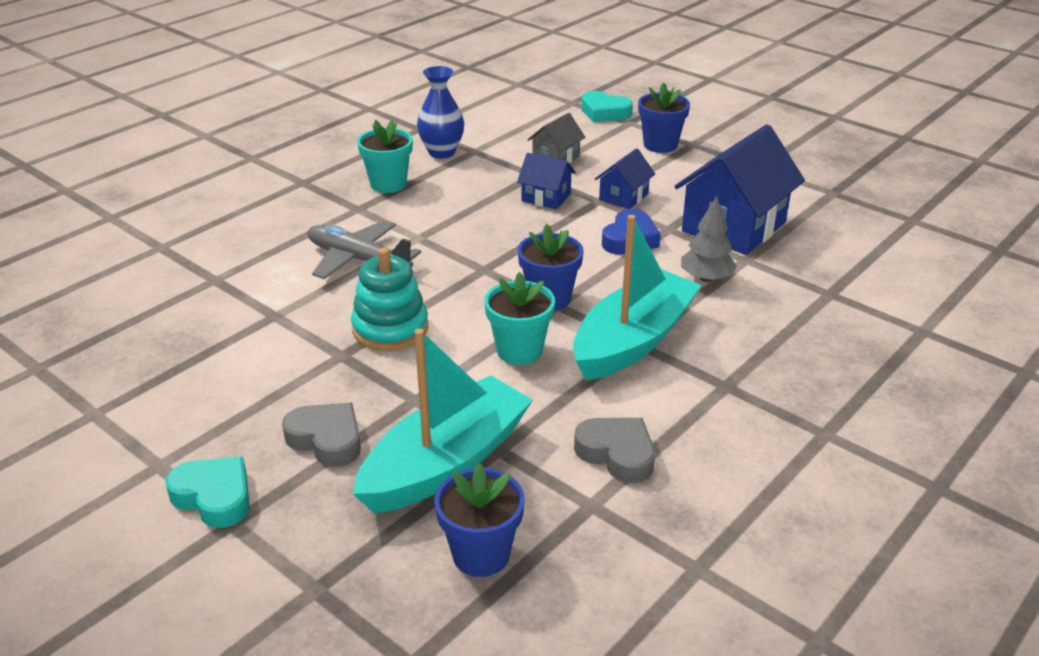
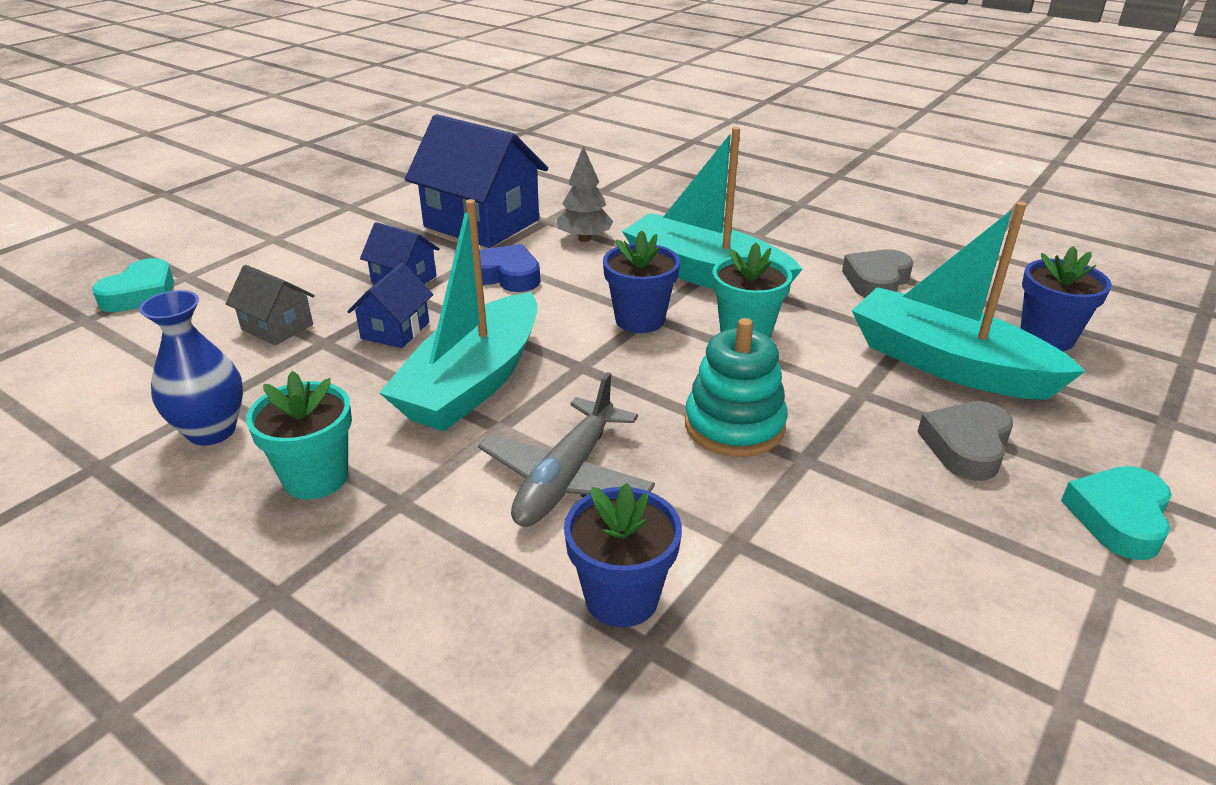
camera: 95 degrees left, 0 degrees up
(472, 227) = (473, 382): none -> turquoise boat
(660, 145) = (268, 257): blue flower pot -> blue flower pot (621, 598)

